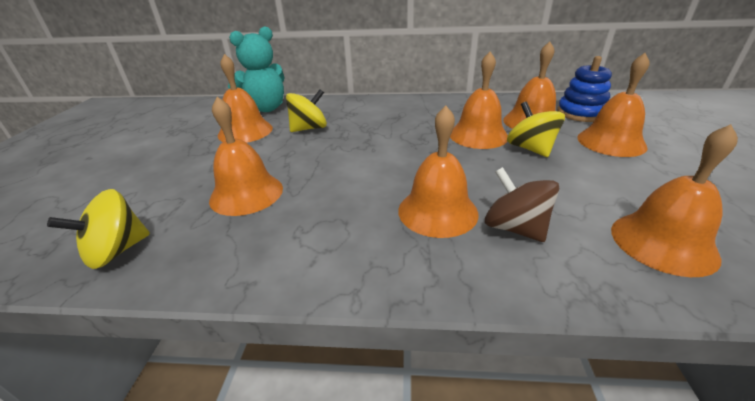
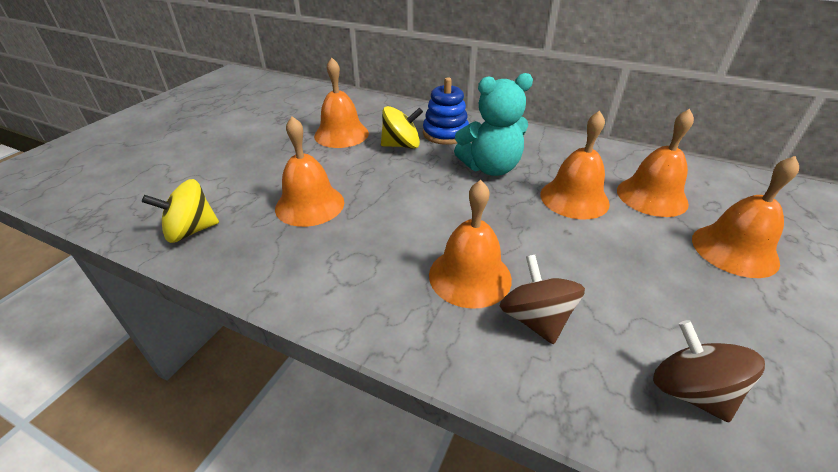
camera: 20 degrees right, 5 degrees up
(265, 109) = (373, 111): turquoise teddy bear -> turquoise teddy bear (490, 168)
(530, 149) = (623, 232): yellow spinning top -> none
(580, 113) = (727, 200): blue stacking toy -> blue stacking toy (445, 134)
(663, 242) = (689, 390): orange bell -> brown spinning top

